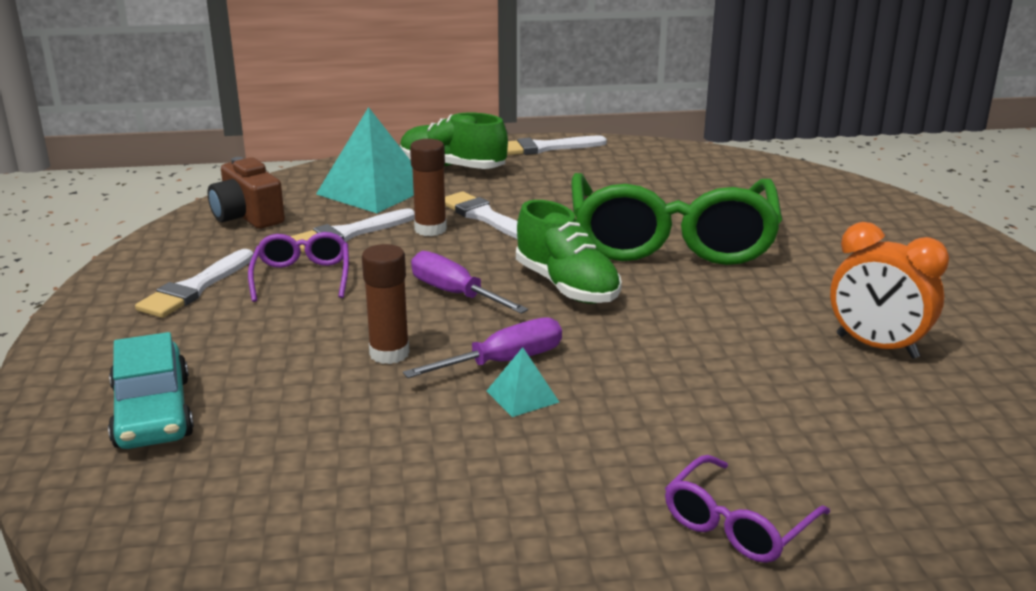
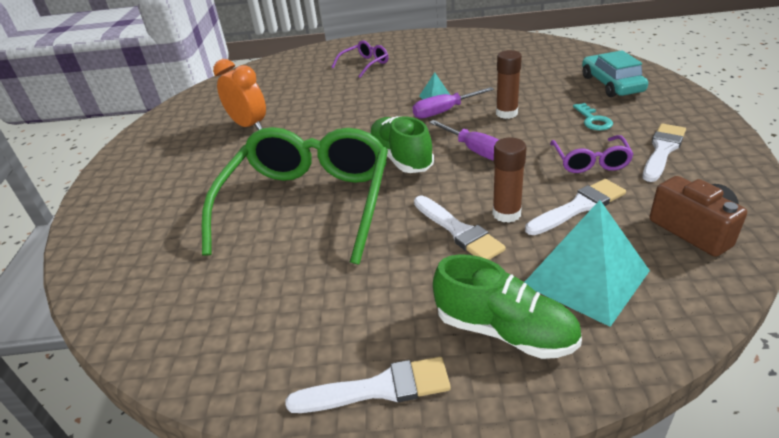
camera: 170 degrees left, 10 degrees up
(251, 335) = (593, 120): none -> turquoise key

